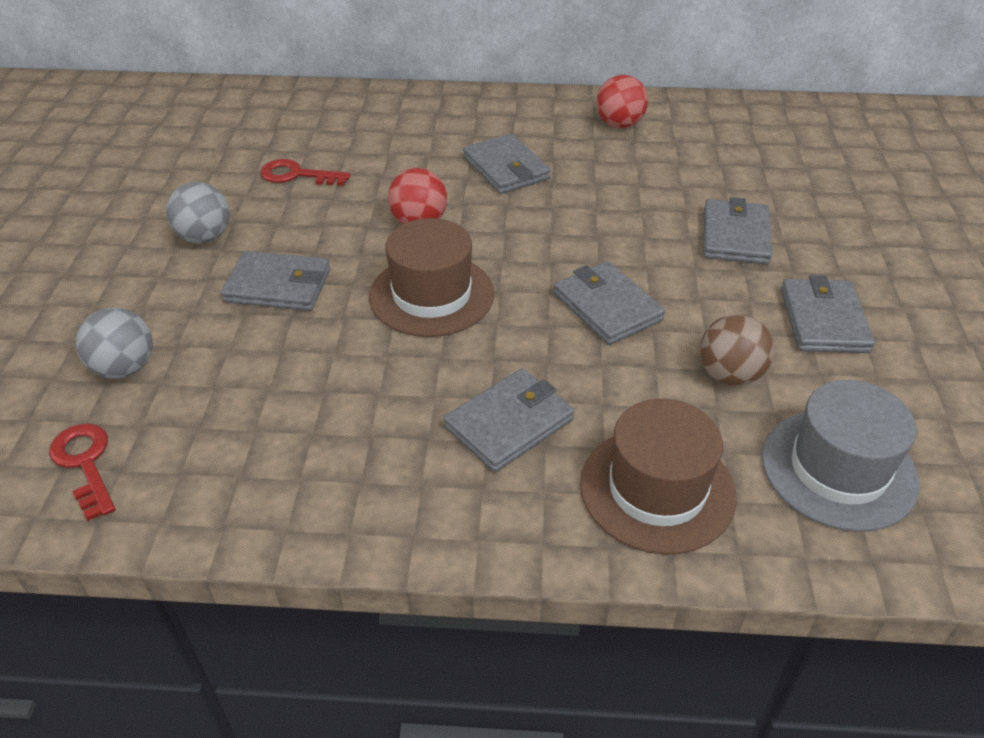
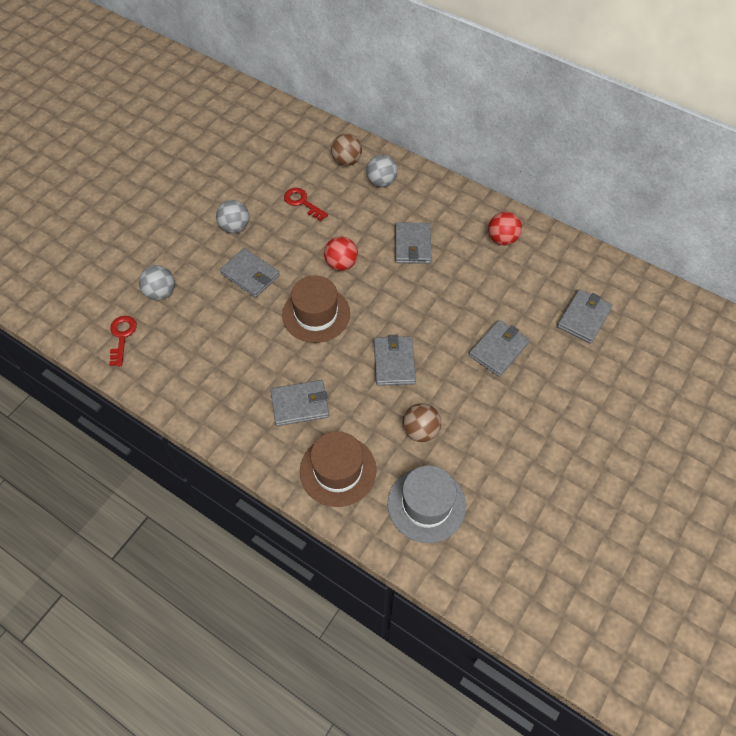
camera: 30 degrees right, 15 degrees up
(328, 113) = (346, 161): none -> brown ball
(399, 119) = (381, 182): none -> grey ball
(823, 320) = (496, 424): grey wallet -> grey wallet (584, 318)

